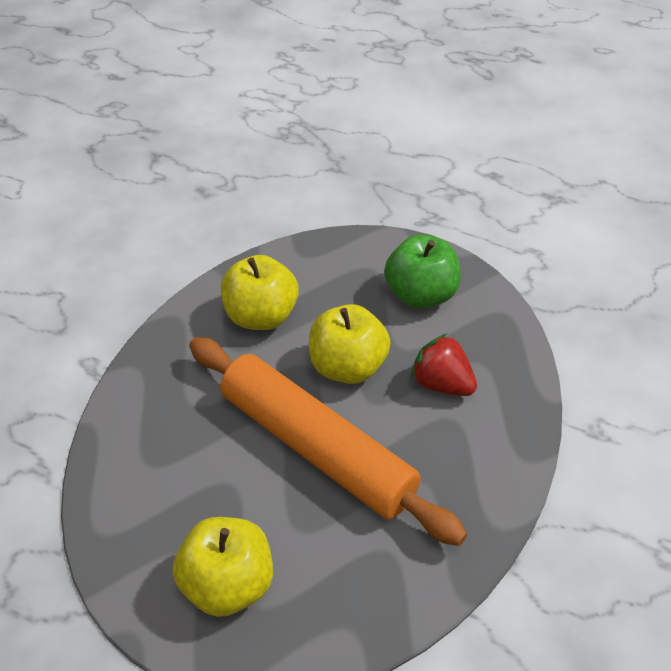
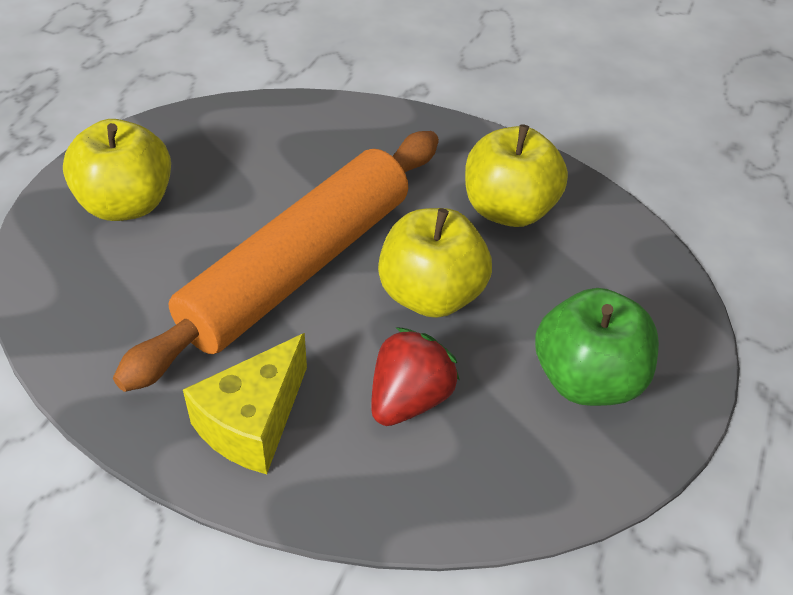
camera: 85 degrees right, 0 degrees up
(467, 472) = (253, 422): none -> yellow cheese

